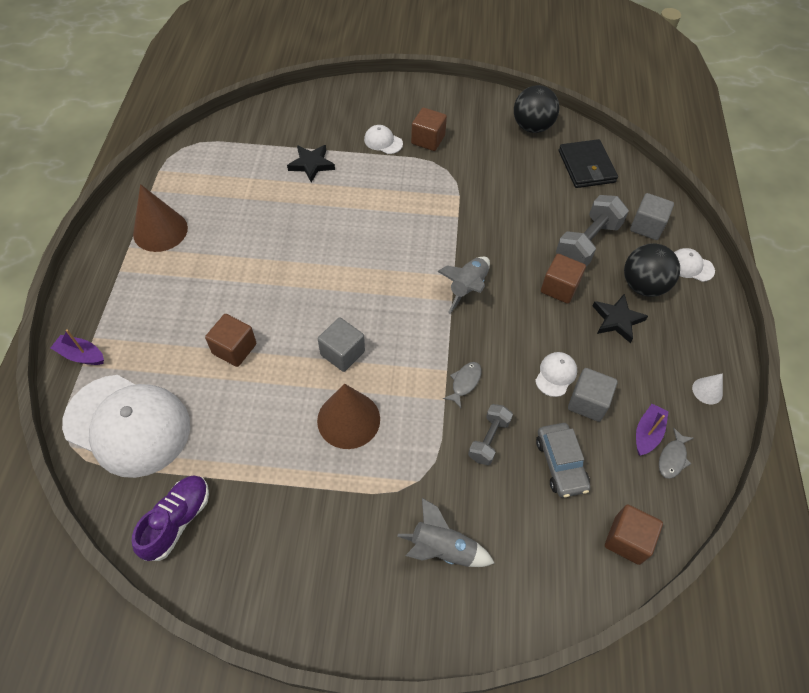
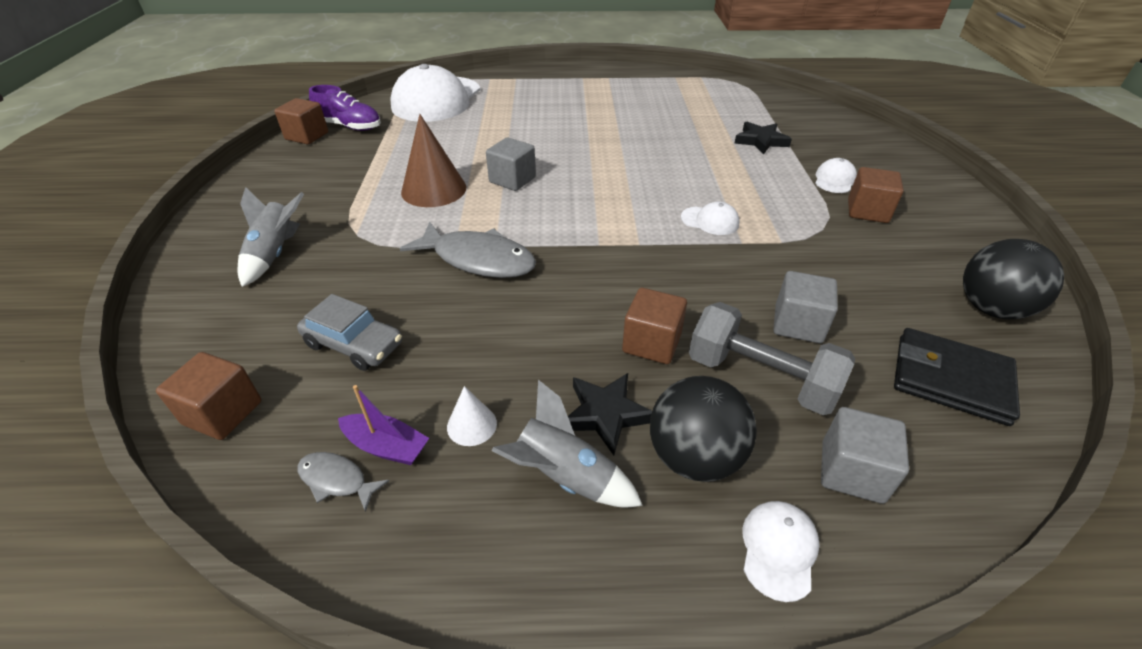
camera: 85 degrees right, 15 degrees down
(81, 355) = (499, 77): purple boat -> none
(160, 231) = (631, 86): brown cone -> none
(234, 349) = (511, 129): brown cube -> brown cube (307, 136)
(464, 382) = (478, 259): grey fish -> grey fish, size x2.08
(467, 288) = (623, 256): grey rocket -> grey rocket (564, 477)
(489, 439) = (399, 281): grey dumbbell -> none
(556, 375) = (493, 339): white cap -> white cap (710, 221)
(560, 464) = (354, 344): grey car -> grey car turned 135 degrees counterclockwise
(586, 166) = (950, 379): black wallet -> black wallet turned 45 degrees clockwise
(588, 402) = (446, 373): grey cube -> grey cube (798, 324)
(707, 391) = (466, 552): white cone -> white cone (472, 425)

